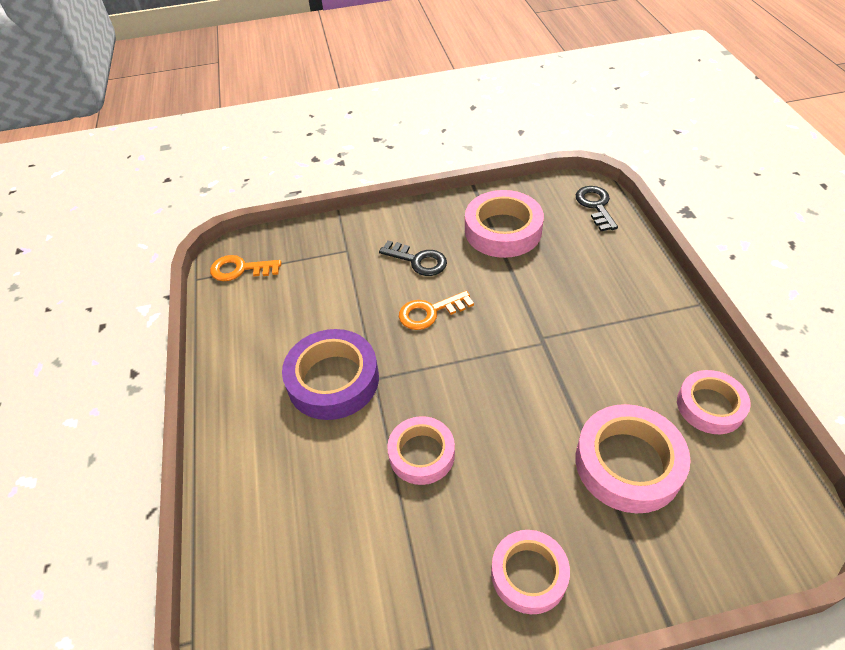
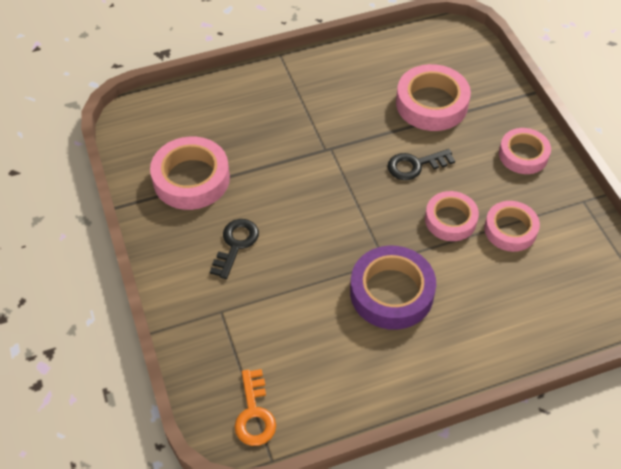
camera: 100 degrees left, 5 degrees up
(430, 312) = (304, 228): orange key -> none
(595, 206) = (157, 110): black key -> black key (415, 165)
(710, 406) = (376, 59): pink tape -> pink tape (510, 230)

